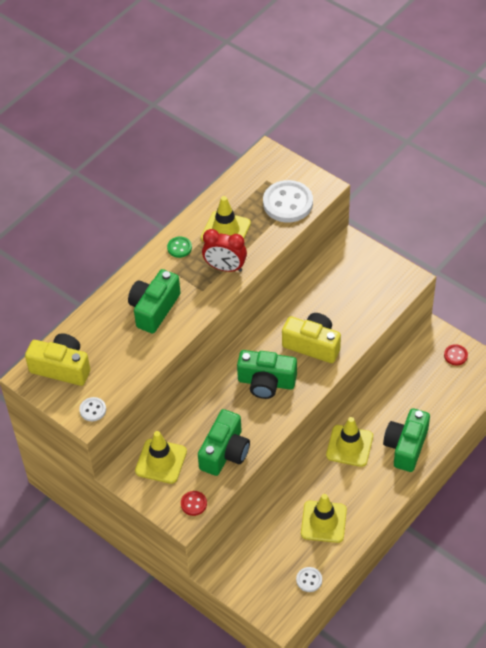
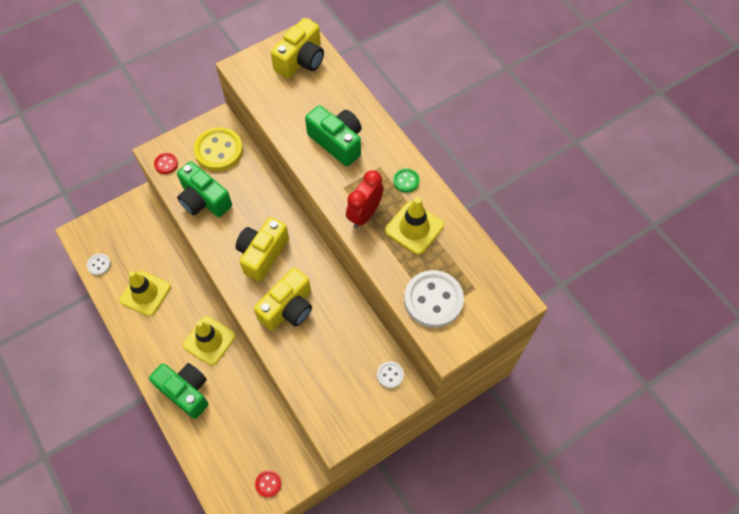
camera: 105 degrees right, 10 degrees up
(93, 410) = (246, 73): white button -> white button (390, 375)
(161, 461) = (219, 150): yellow traffic cone -> yellow button
(266, 382) = (262, 254): green camera -> yellow camera

